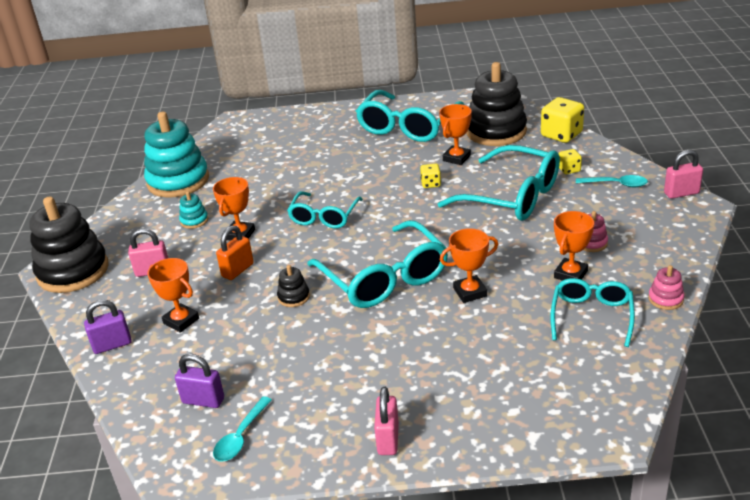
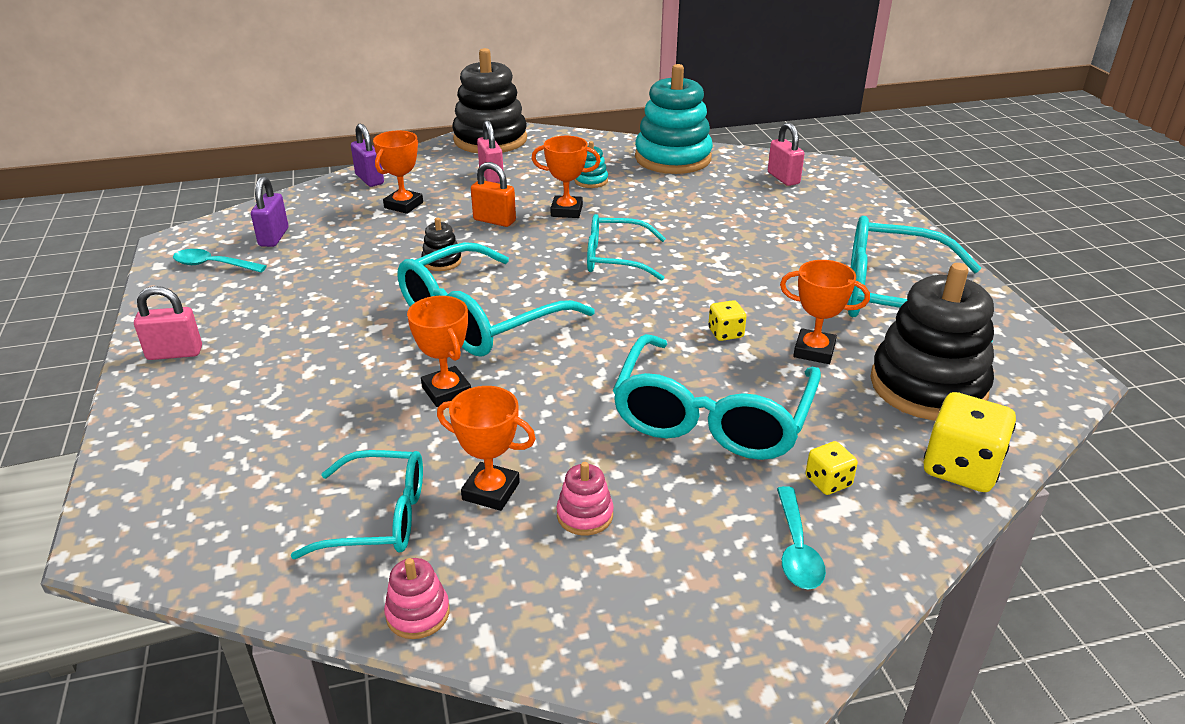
camera: 75 degrees right, 0 degrees up
(681, 193) = (795, 656): pink padlock -> pink padlock (783, 178)

